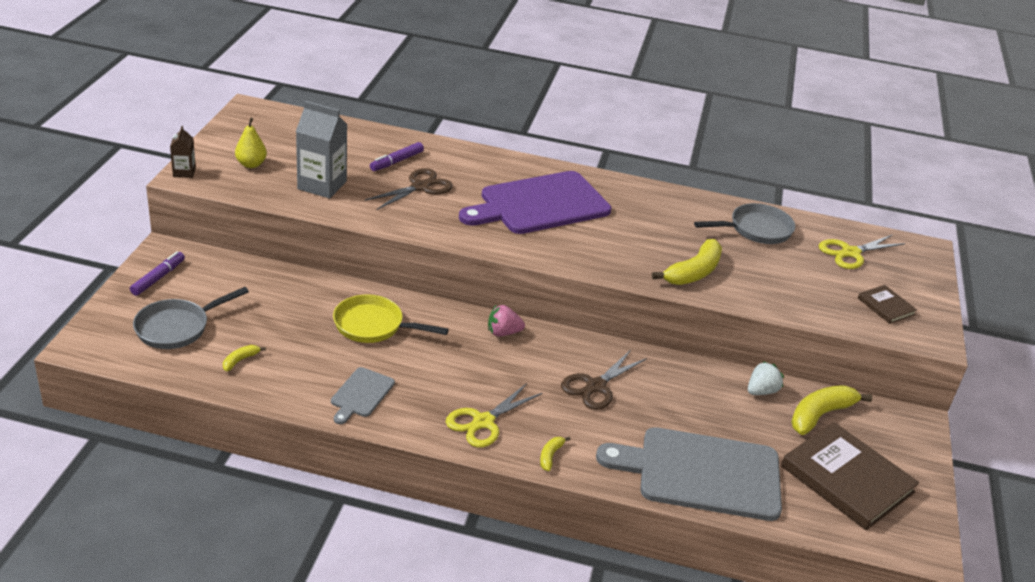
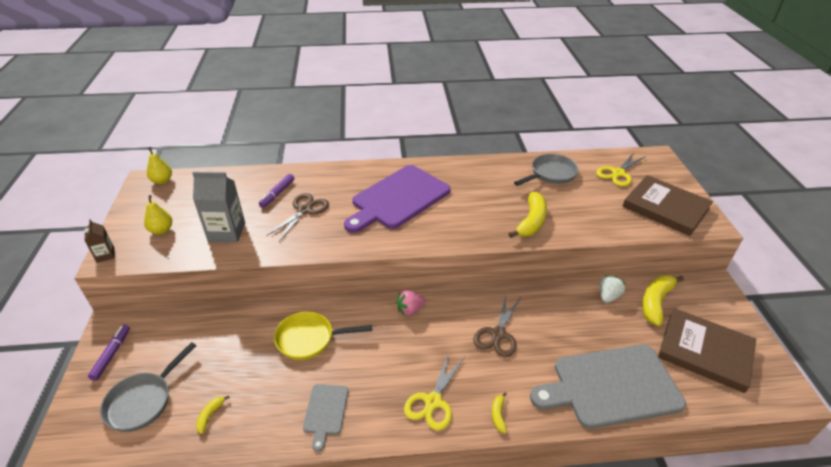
camera: 15 degrees left, 5 degrees up
(269, 113) = (162, 181): none -> yellow pear
(886, 306) = (665, 207): brown book -> brown book, size x2.08

